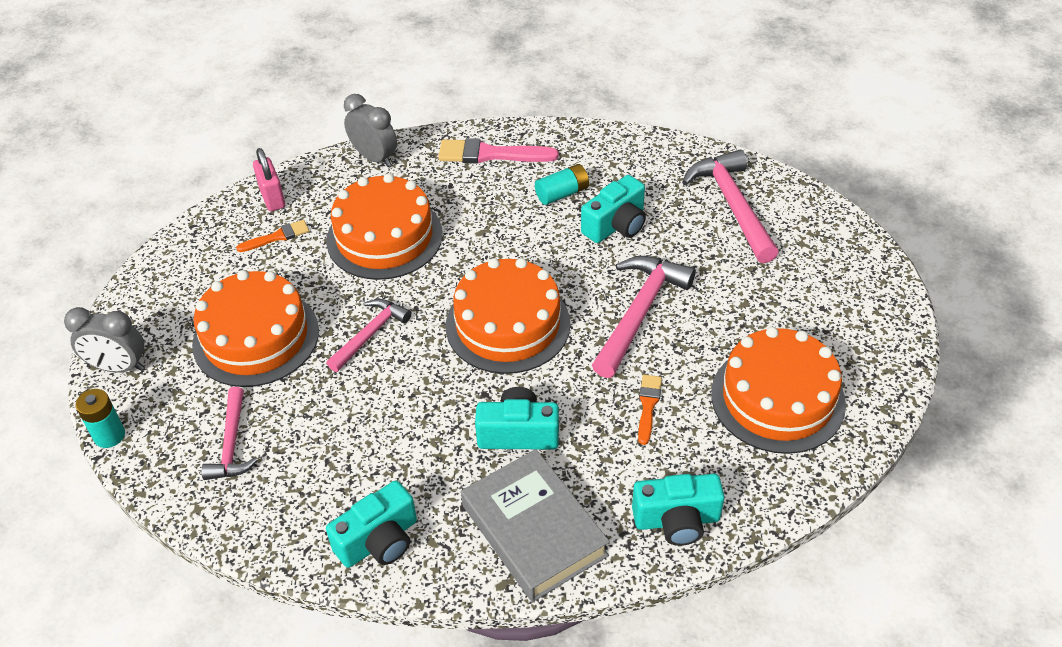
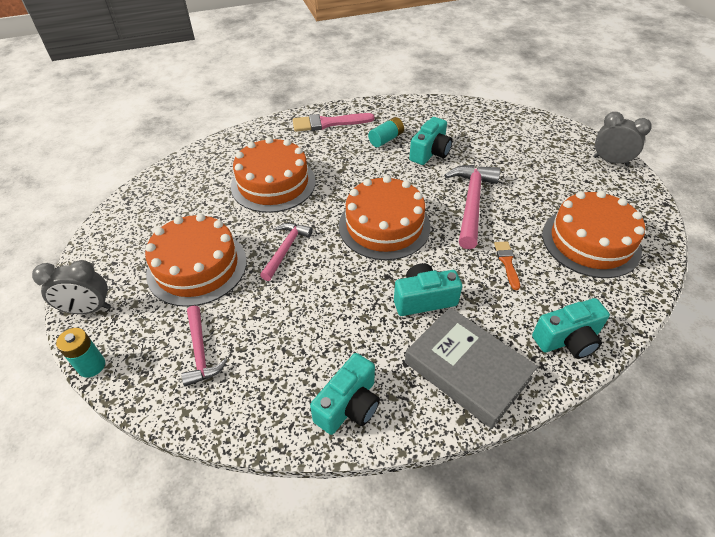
camera: 15 degrees left, 0 degrees up
(272, 198) = (182, 171): pink padlock -> none
(277, 237) = (193, 195): orange brush -> none
(374, 157) = (248, 136): grey clock -> grey clock (610, 161)
(733, 205) = (499, 130): pink hammer -> none

